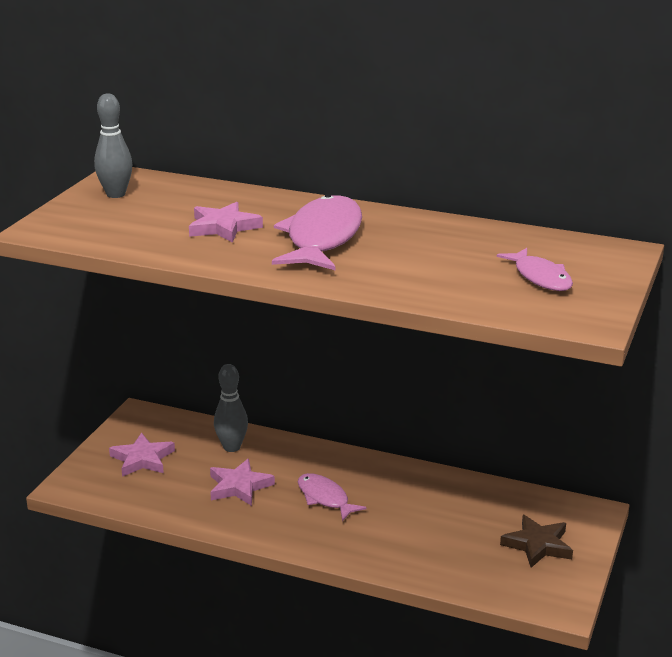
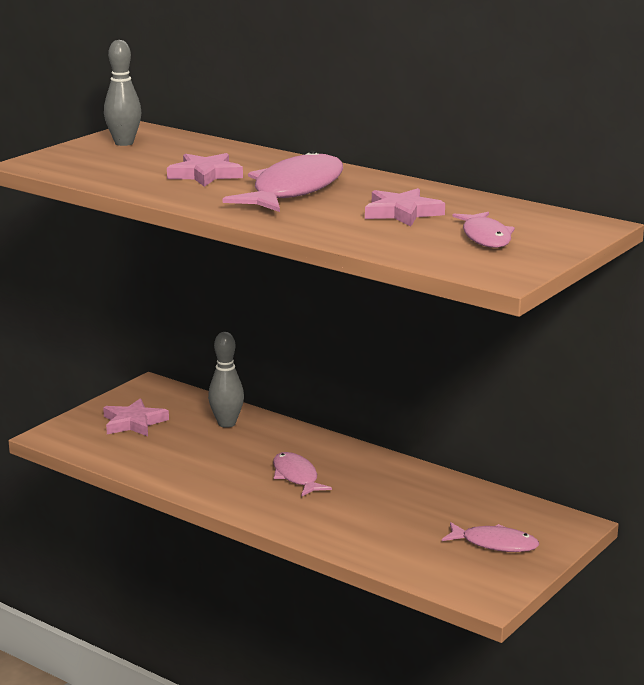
camera: 15 degrees right, 5 degrees down
(239, 486) = (216, 456): pink star -> pink star (402, 213)
(538, 545) = (495, 544): brown star -> pink fish

